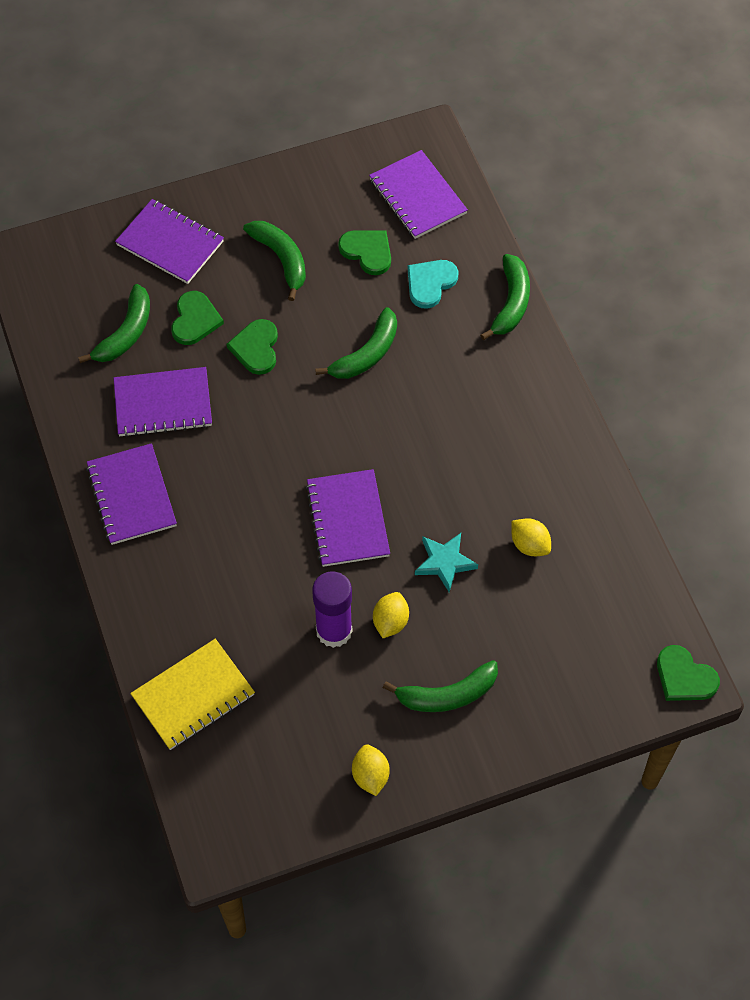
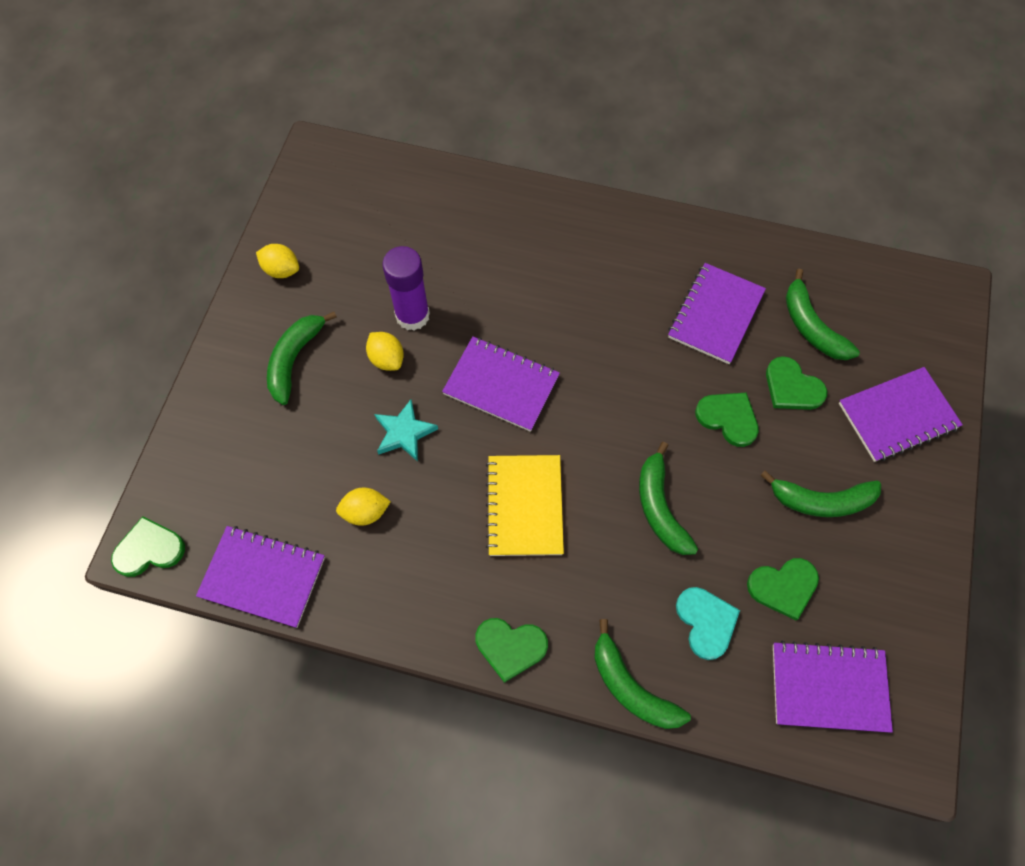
camera: 125 degrees right, 5 degrees up
(131, 496) = (640, 247): purple notebook -> purple notebook (263, 577)
(193, 696) = (438, 198): yellow notebook -> yellow notebook (524, 506)
(545, 387) = (510, 647): none -> green heart

